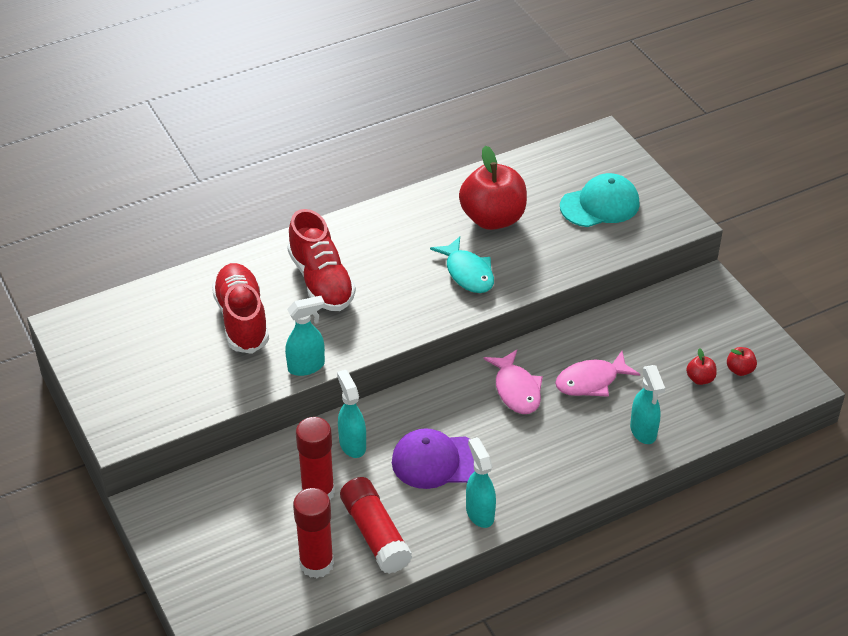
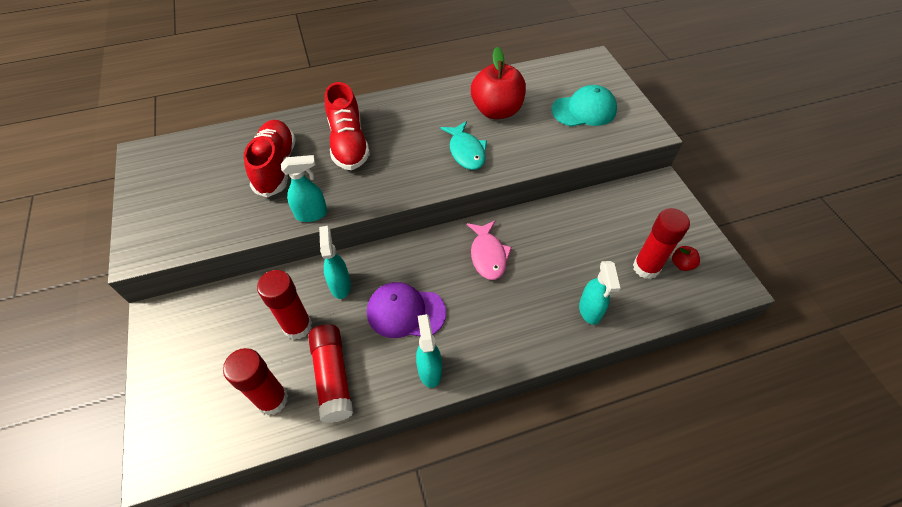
camera: 10 degrees right, 10 degrees up
(591, 381) = (552, 256): pink fish -> none
(700, 379) = (646, 268): red apple -> red glue stick

